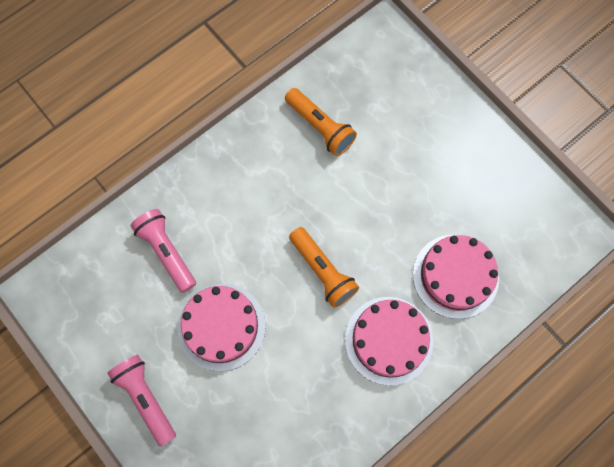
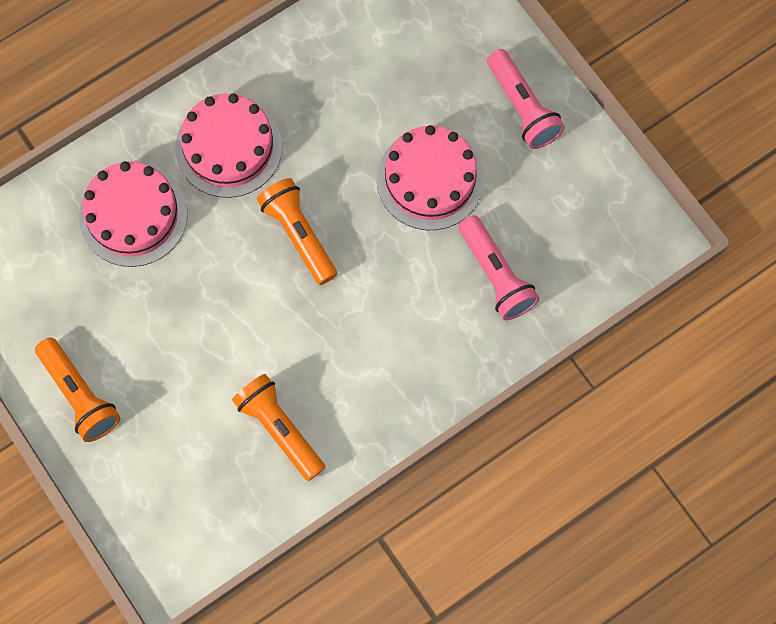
camera: 175 degrees left, 0 degrees up
(467, 139) = (79, 395): none -> orange flashlight

